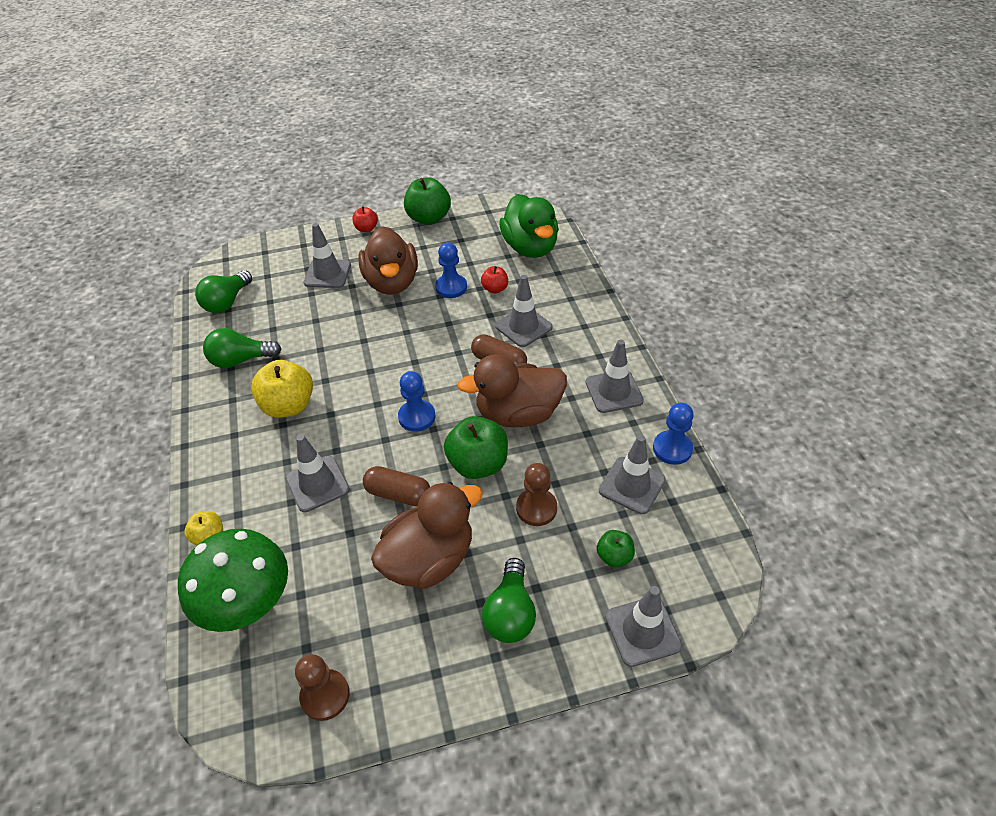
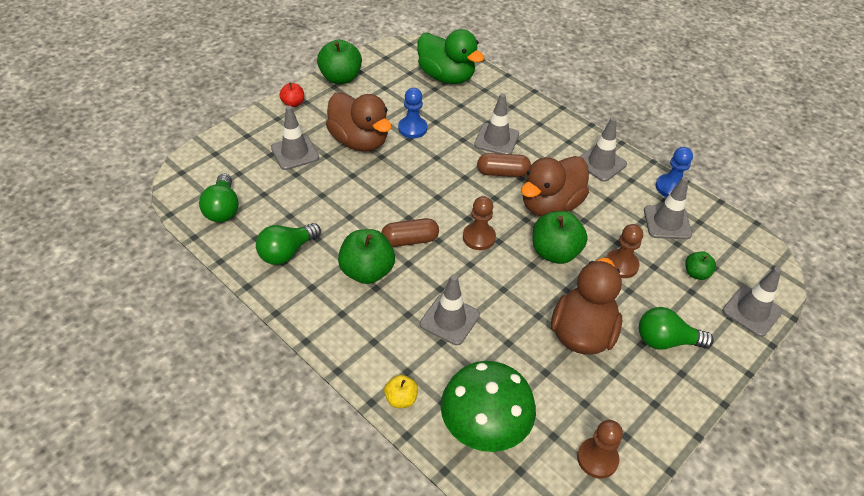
camera: 35 degrees left, 0 degrees up
(288, 406) = (367, 271): yellow apple -> green apple
(398, 494) = (518, 299): brown capsule -> brown capsule (409, 240)
(417, 417) = (479, 237): blue pawn -> brown pawn
(495, 289) = (448, 118): red apple -> none
(510, 613) = (666, 341): green light bulb -> green light bulb turned 120 degrees clockwise

